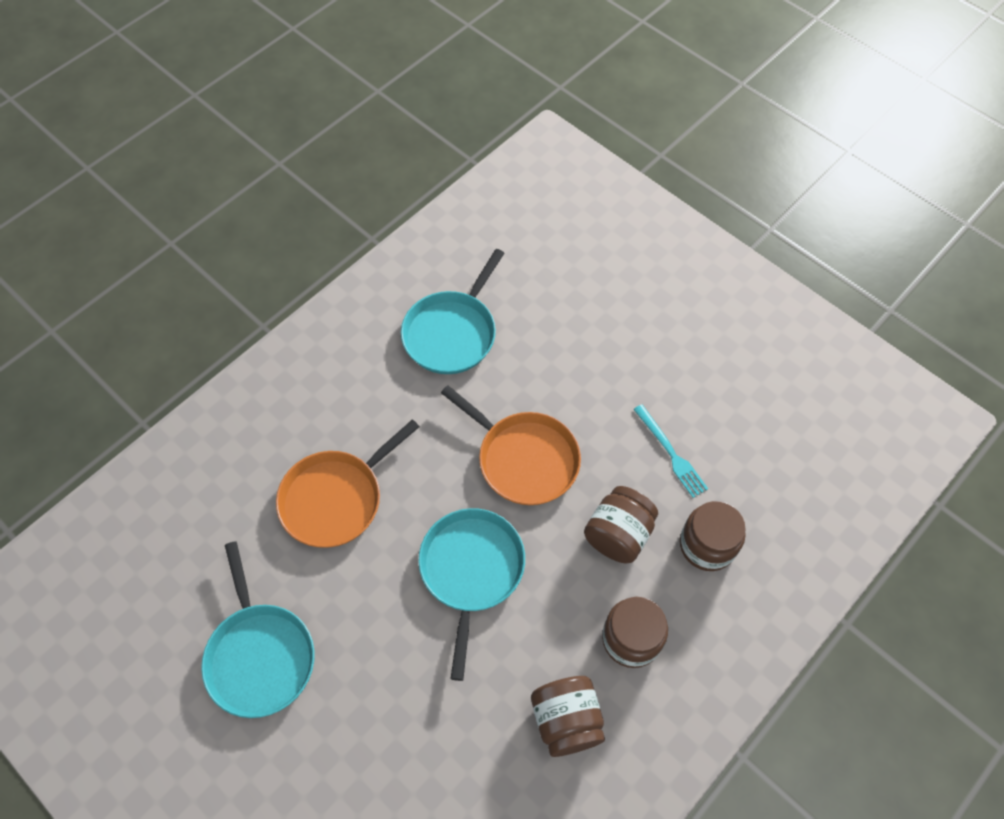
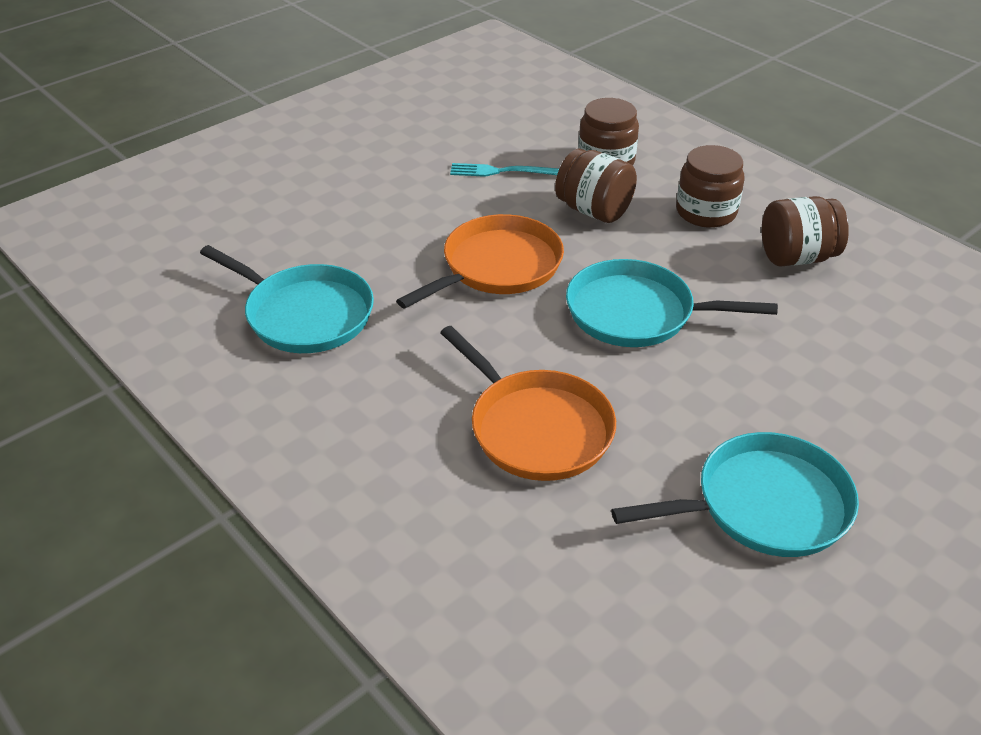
camera: 85 degrees left, 20 degrees down
(671, 453) = (503, 172): turquoise fork -> turquoise fork turned 150 degrees counterclockwise

